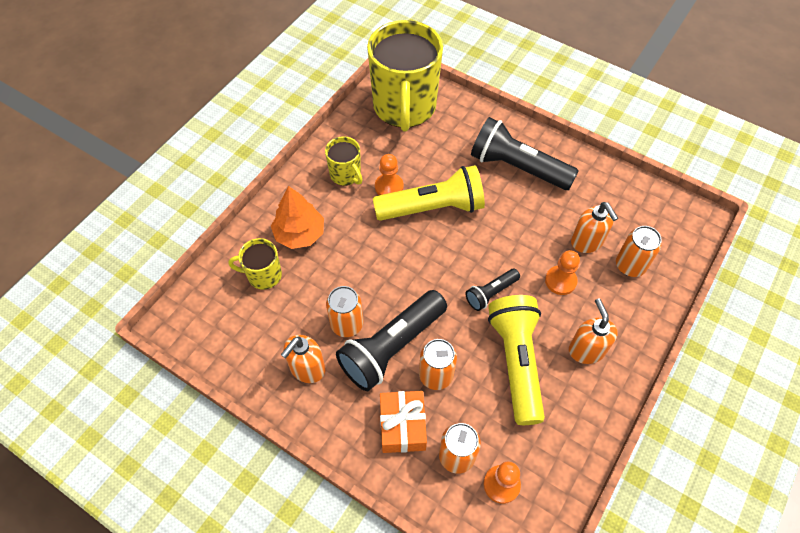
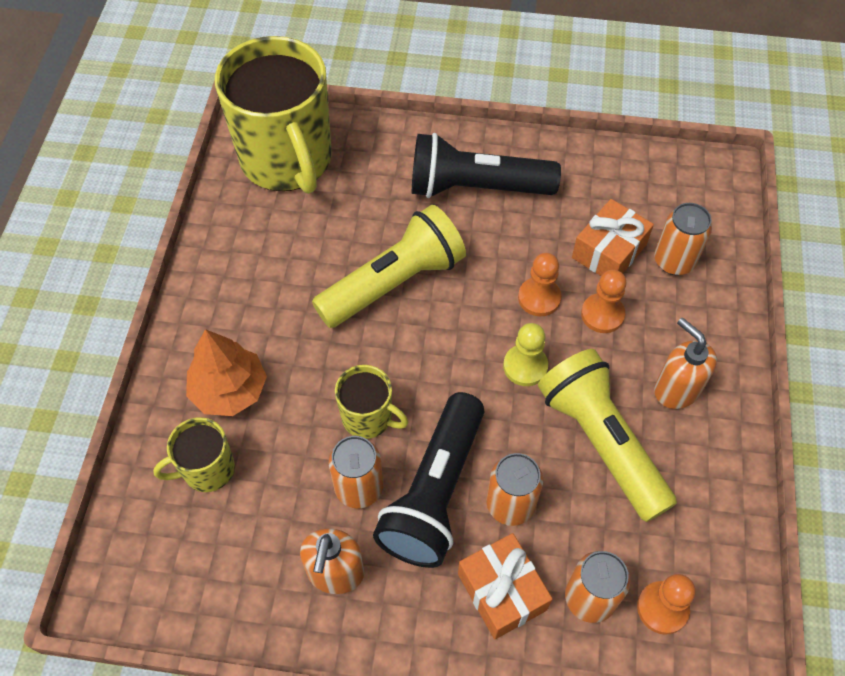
camera: 25 degrees left, 0 degrees up
(346, 174) = (253, 282): yellow mug -> yellow mug (368, 417)
(389, 187) = (321, 277): orange pawn -> orange pawn (539, 298)
(490, 293) = (525, 366): black flashlight -> yellow pawn
(587, 242) = (609, 251): orange soap dispenser -> orange gift

